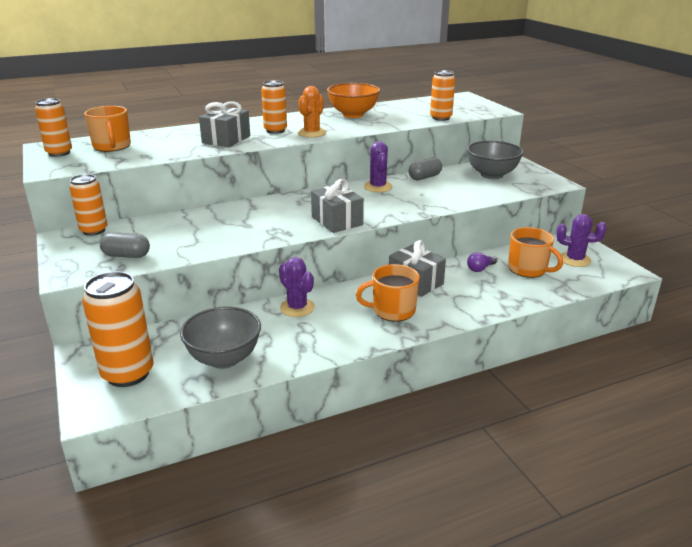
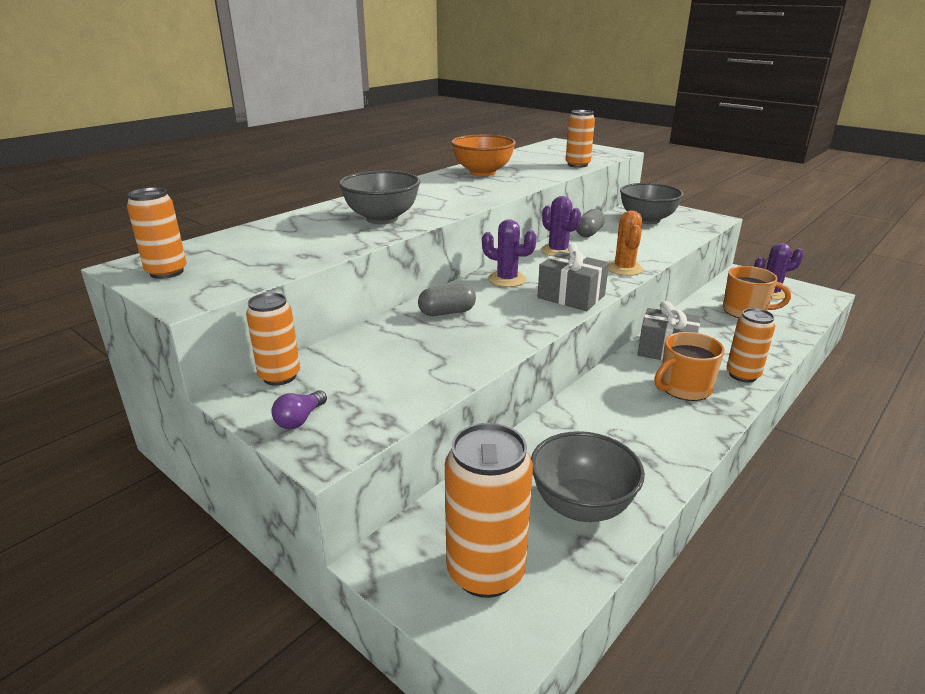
camera: 25 degrees left, 0 degrees up
(112, 146) = (237, 251): orange mug -> none
(126, 255) = (375, 400): grey capsule -> grey capsule (447, 312)
(226, 139) = (382, 219): grey gift -> grey bowl
(275, 130) = (425, 201): orange can -> orange can (742, 375)
(297, 308) = (584, 413): purple cactus -> purple cactus (507, 279)
(312, 133) = (472, 197): orange cactus -> orange cactus (624, 269)
(480, 268) = (705, 321): purple light bulb -> purple light bulb (300, 419)

